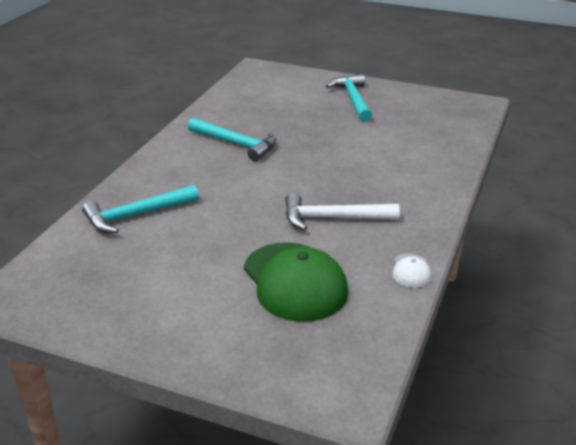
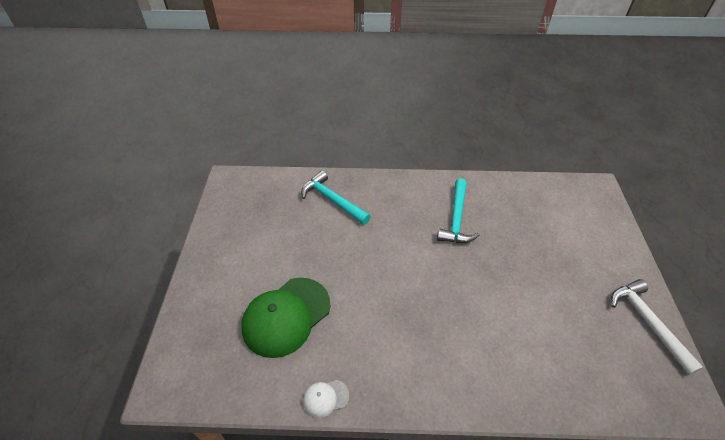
camera: 70 degrees right, 15 degrees up
(333, 218) = (379, 318): white hammer -> white hammer (647, 322)
(353, 99) = (597, 276): turquoise hammer -> none

